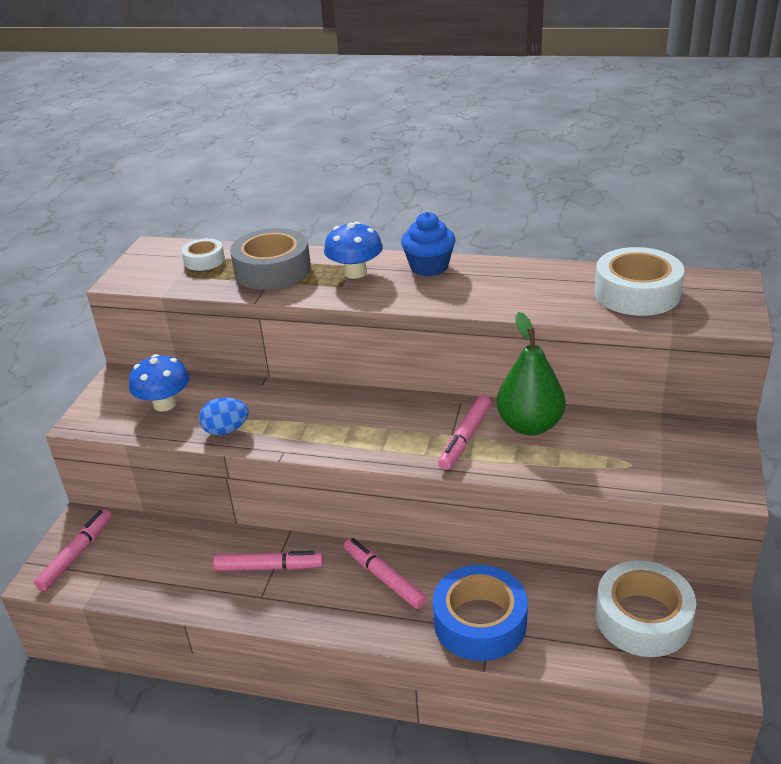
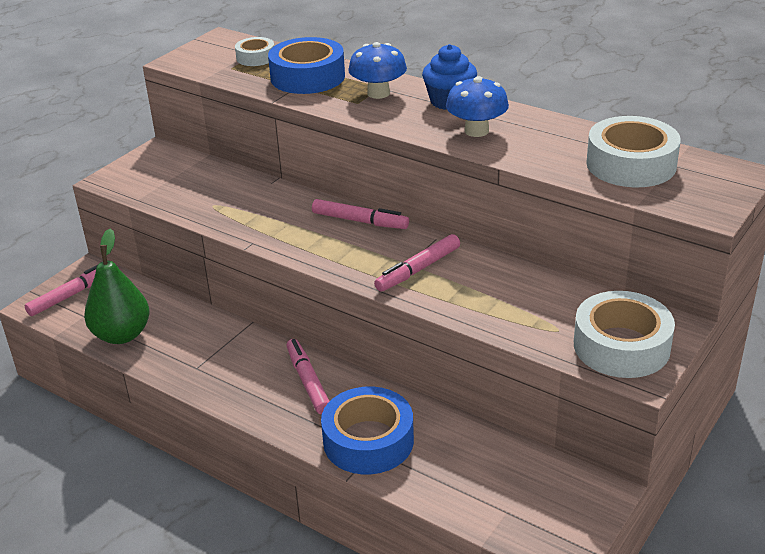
camera: 20 degrees right, 0 degrees up
(165, 404) = (180, 181): blue mushroom -> blue mushroom (476, 131)
(226, 430) = (216, 214): blue egg -> none
(269, 567) = (217, 346): pink marker -> pink marker (360, 221)
(272, 270) = (307, 77): grey tape -> blue tape
(529, 425) = (486, 273): green pear -> green pear (122, 335)
(643, 618) = (521, 481): white tape -> white tape (621, 346)

